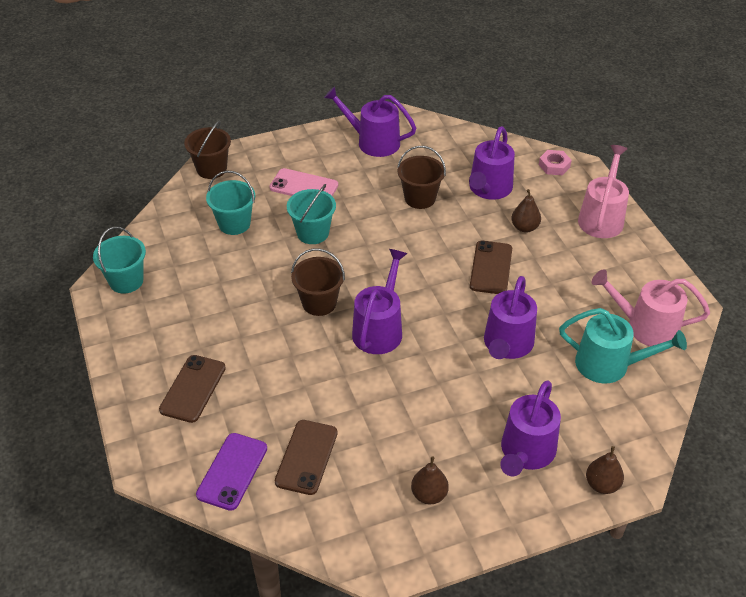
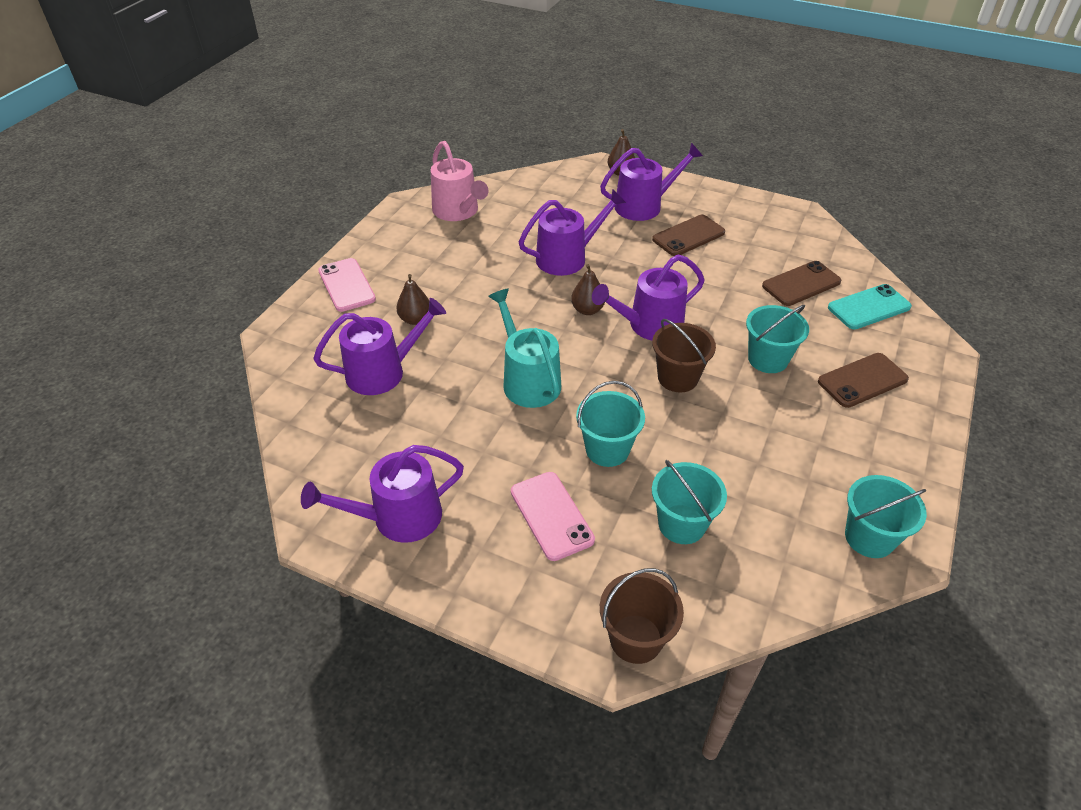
camera: 135 degrees left, 0 degrees up
(232, 471) = (868, 307): purple phone -> turquoise phone
(273, 359) = (768, 359): none -> turquoise bucket
(373, 142) = (398, 517): purple watering can -> purple watering can turned 90 degrees clockwise
(420, 198) = (456, 409): brown bucket -> none
(429, 495) = (734, 222): brown pear -> brown pear (587, 310)
(491, 268) = (495, 309): brown phone -> brown phone (688, 236)
(554, 166) = (291, 351): pink nut -> none
(601, 218) = (346, 285): pink watering can -> pink phone
(609, 365) = (519, 210): turquoise watering can -> turquoise watering can (528, 380)

